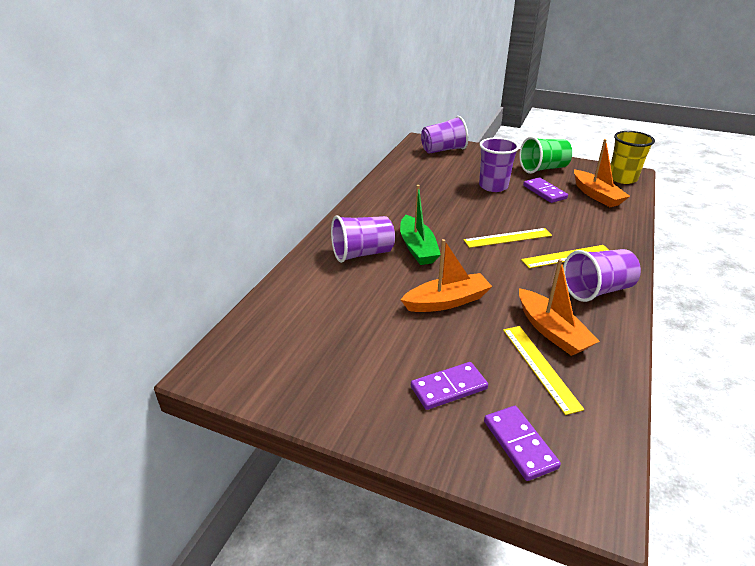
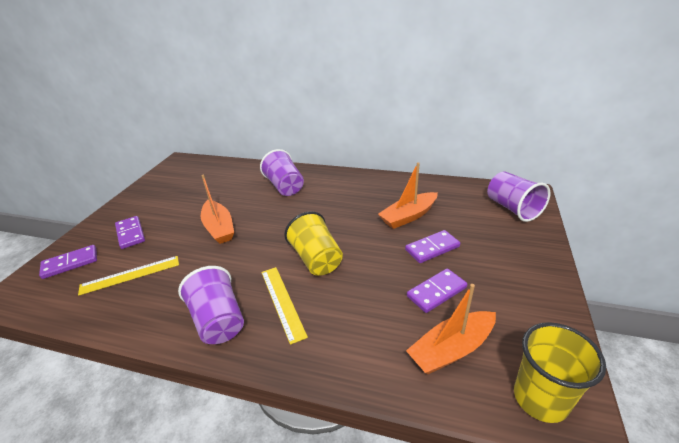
camera: 85 degrees right, 0 degrees up
(417, 248) = (294, 209): green boat -> none
(493, 186) = (432, 248): purple cup -> purple domino
(507, 238) = (316, 259): yellow ruler -> yellow cup
(543, 169) = (514, 294): green cup -> none
(551, 331) = (167, 283): orange boat -> orange boat (408, 216)

